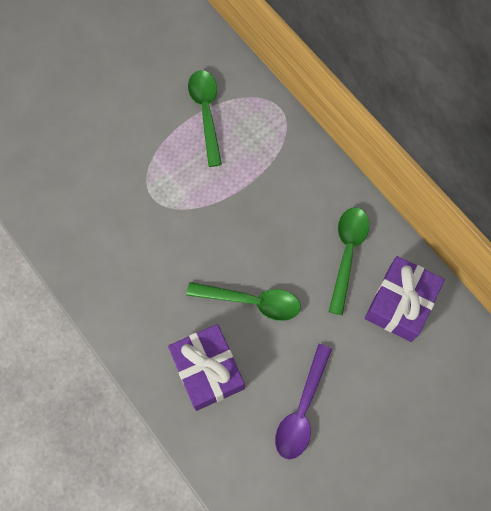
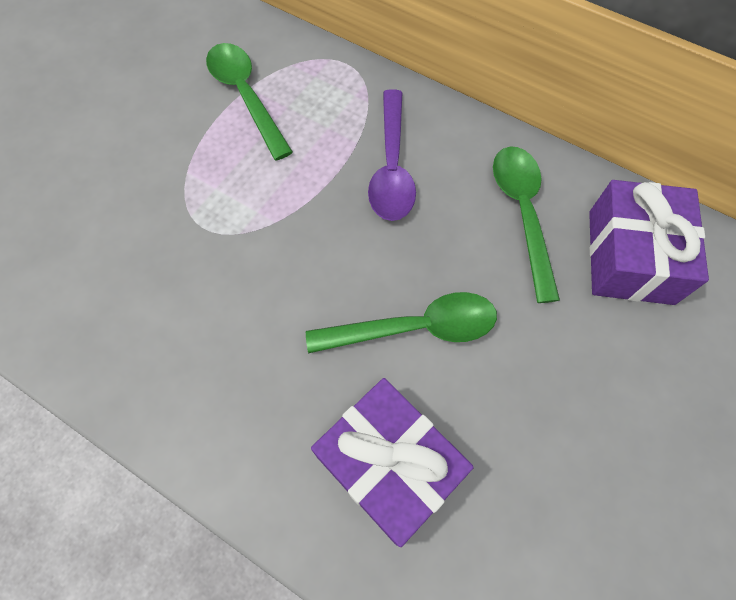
camera: 20 degrees left, 5 degrees down
(302, 409) = (569, 472): purple spoon -> purple spoon (391, 167)

